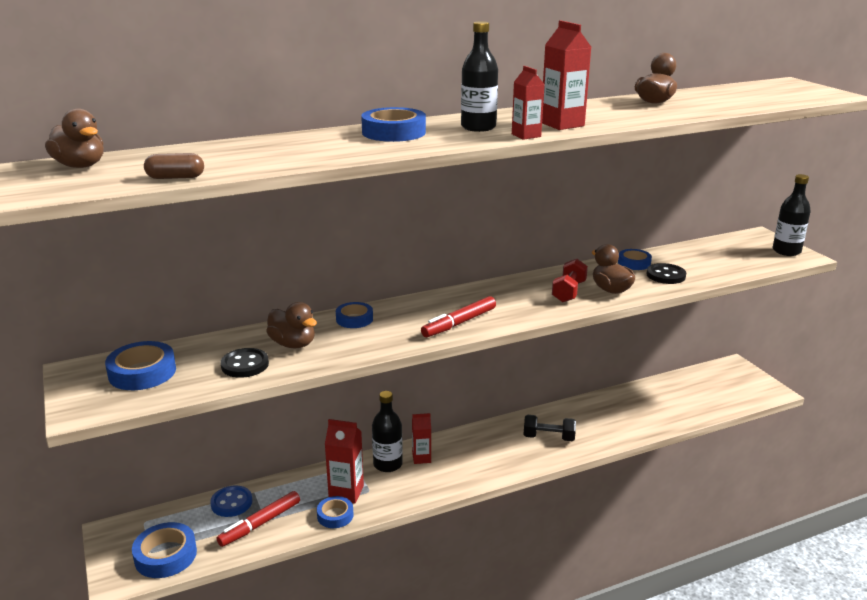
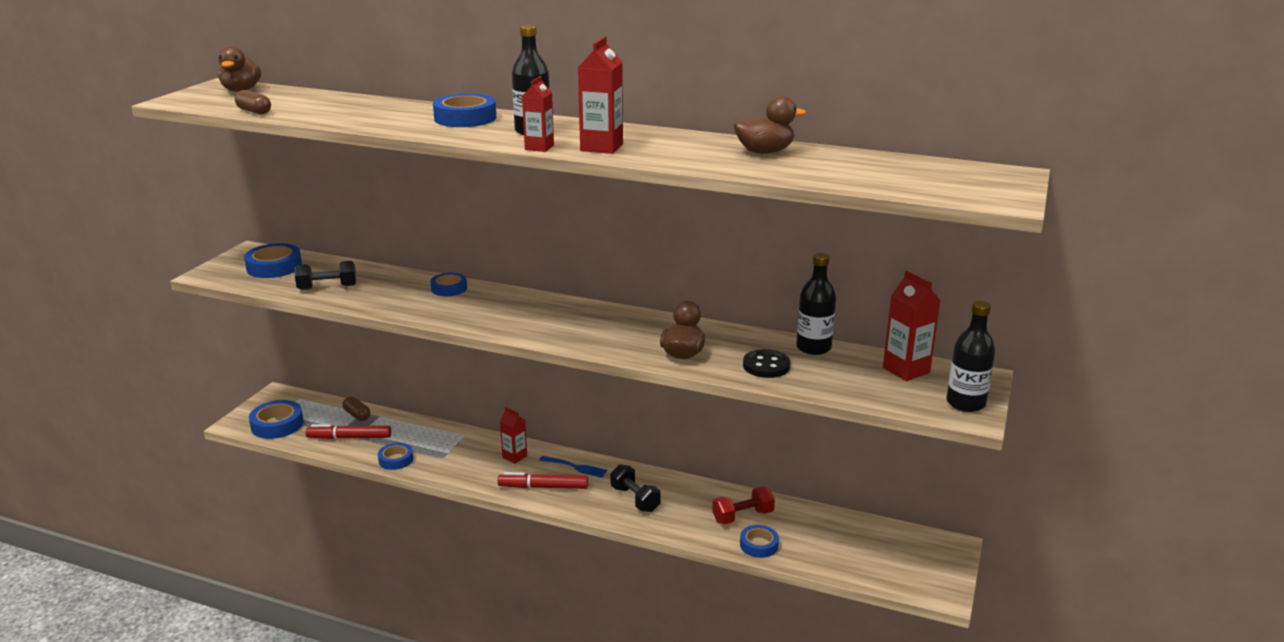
camera: 45 degrees right, 0 degrees up
(231, 503) = (357, 415): blue button -> brown capsule
(245, 365) = (327, 287): black button -> black dumbbell
(293, 344) = (378, 287): brown duck -> none
(346, 492) = (427, 449): red carton -> red carton (906, 370)
(387, 464) = (485, 447): black bottle -> black bottle (813, 348)
(459, 323) = (505, 323): red marker -> red marker (543, 487)
(474, 440) = (575, 467): none -> blue fork
(568, 292) = (643, 339): red dumbbell -> red dumbbell (742, 516)
(634, 263) = (765, 343): blue tape -> blue tape (759, 545)

